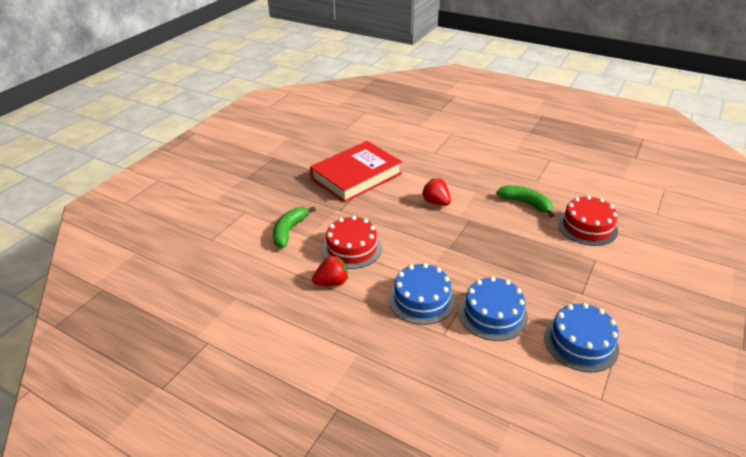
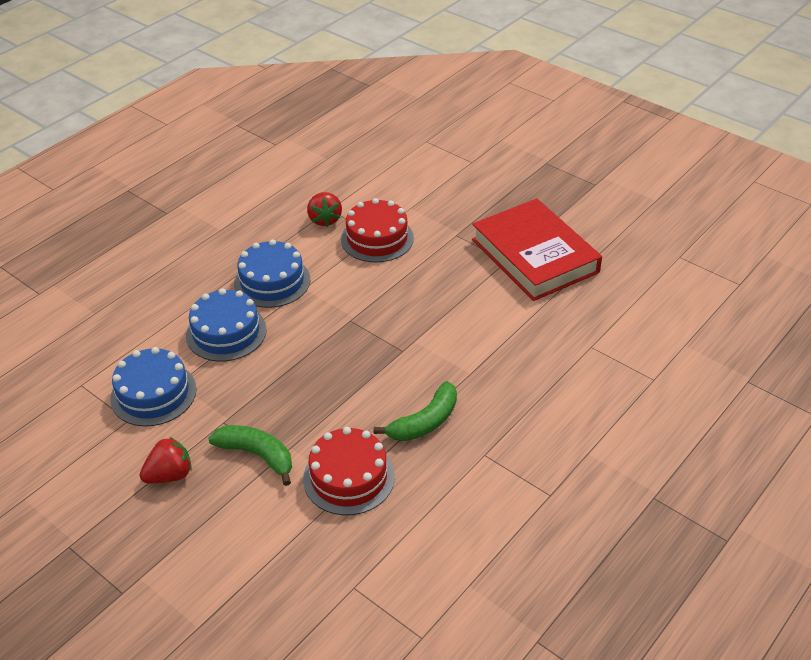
camera: 100 degrees right, 5 degrees up
(289, 231) = (424, 193): green banana -> green banana (257, 455)
(436, 202) = (452, 325): red strawberry -> red strawberry (170, 475)

